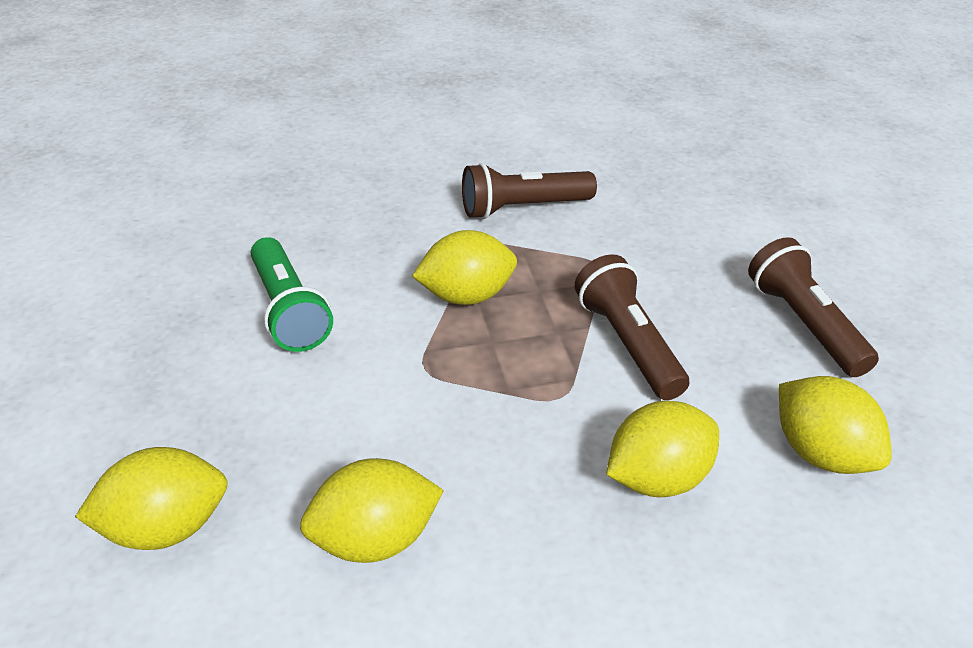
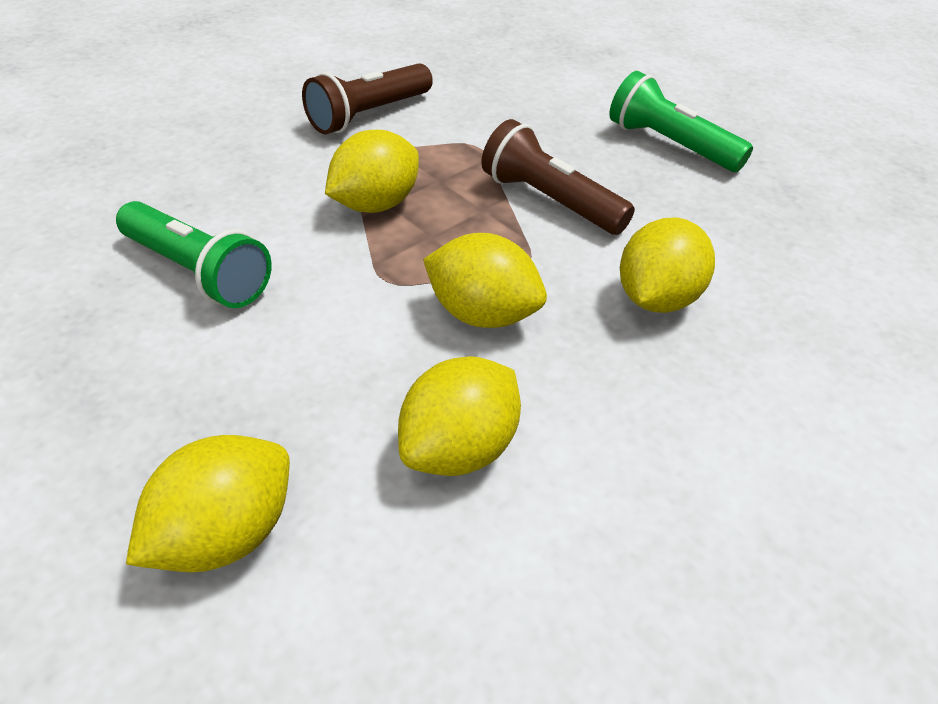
camera: 30 degrees left, 5 degrees up
(804, 324) = (670, 145): brown flashlight -> green flashlight
(820, 453) = (755, 236): yellow lemon -> yellow lemon (482, 314)

